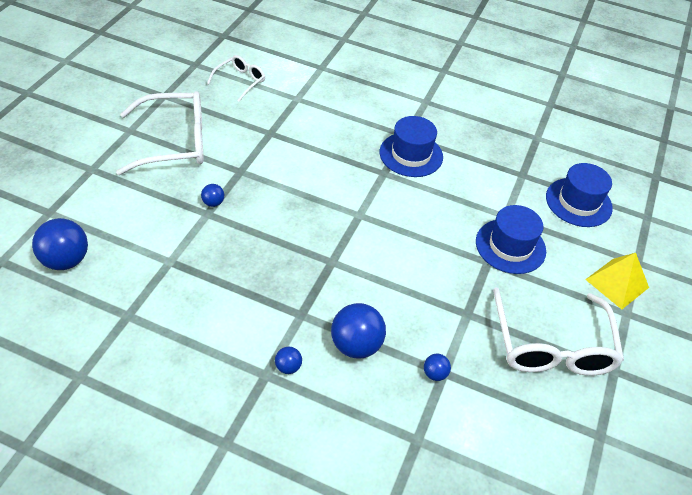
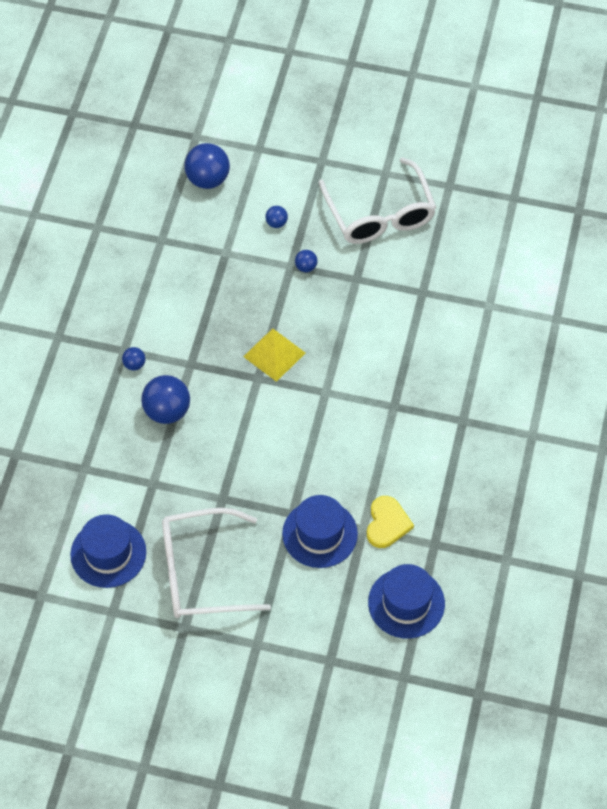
camera: 85 degrees right, 10 degrees up
(240, 81) = (499, 246): white glasses -> none
(411, 154) = (431, 429): blue hat -> blue hat (108, 553)
(435, 374) = (150, 476): blue ball -> blue ball (276, 223)
(502, 199) = (387, 524): none -> yellow heart
(617, 283) = (294, 637): yellow pyramid -> yellow pyramid (274, 354)

